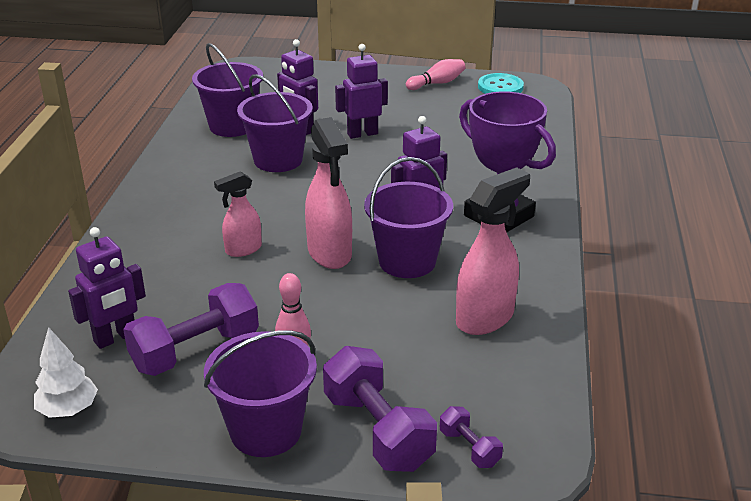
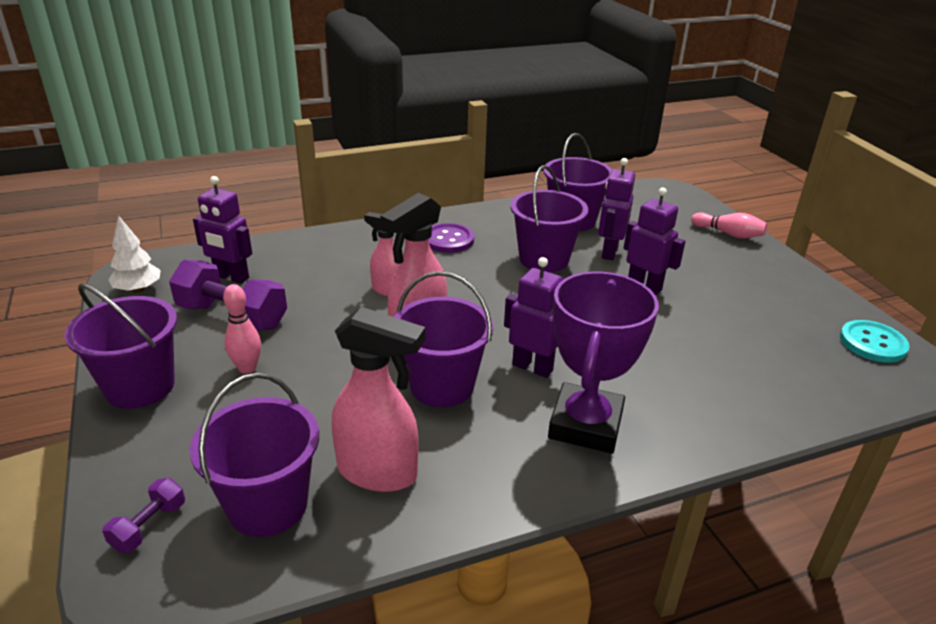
camera: 60 degrees right, 0 degrees up
(192, 194) = (448, 240): none -> purple button
(378, 431) = (159, 452): purple dumbbell -> none
(437, 83) = (810, 298): pink bowling pin -> pink bowling pin (728, 234)
(485, 380) = (268, 505): none -> purple bucket

